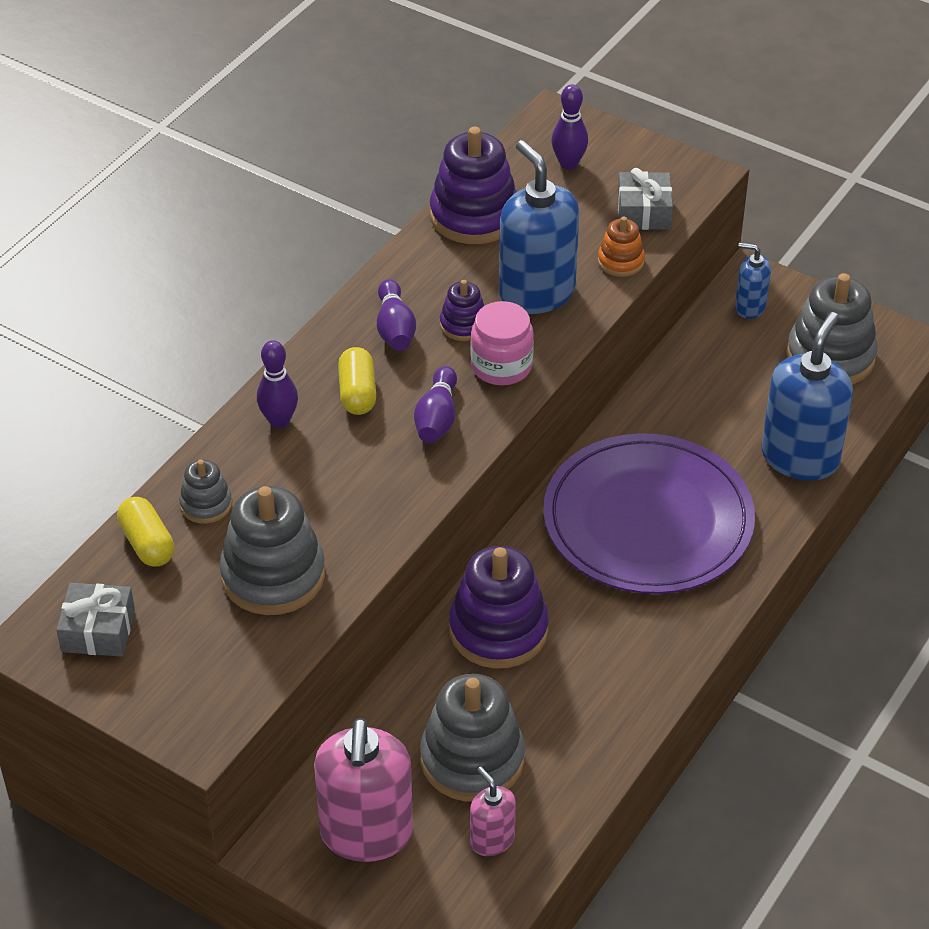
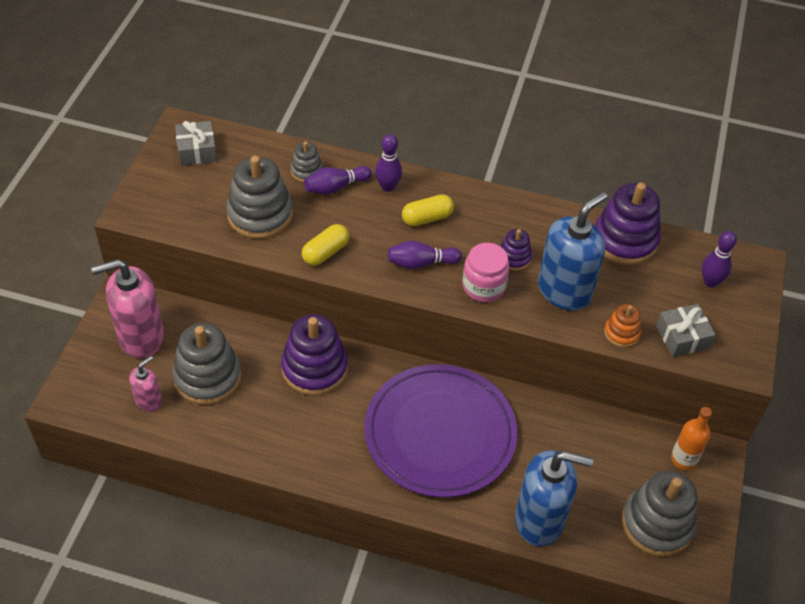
camera: 70 degrees right, 5 degrees up
(147, 543) = (267, 154): yellow capsule -> yellow capsule (325, 252)
(395, 328) = (493, 223): purple bowling pin -> purple bowling pin (335, 187)
(749, 307) = (683, 459): blue soap dispenser -> orange bottle

